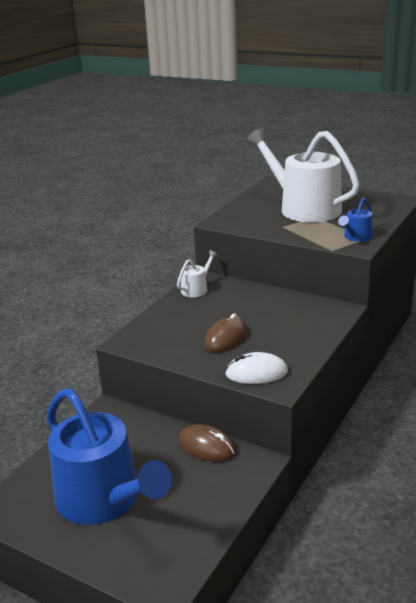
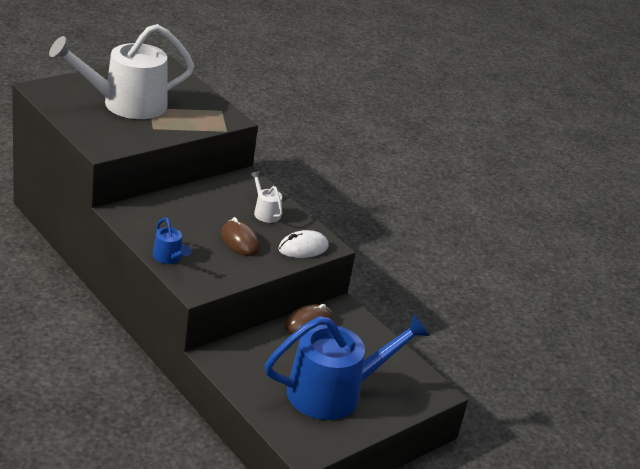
camera: 75 degrees left, 5 degrees up
(196, 289) = (136, 222): white watering can -> white watering can (265, 212)
(256, 373) = (303, 248): white mouse -> white mouse turned 45 degrees clockwise
(356, 237) = (215, 112): blue watering can -> blue watering can (169, 257)

